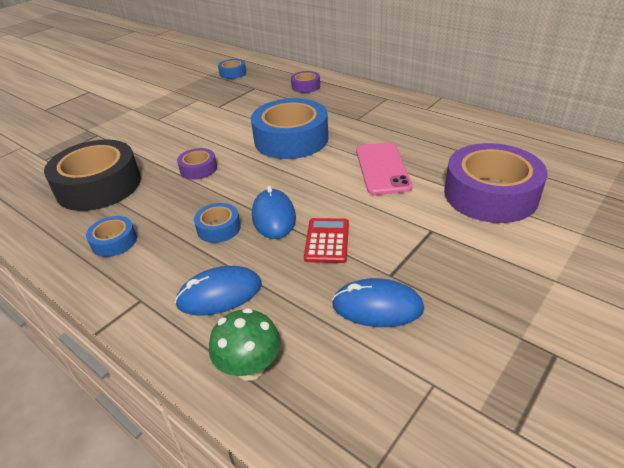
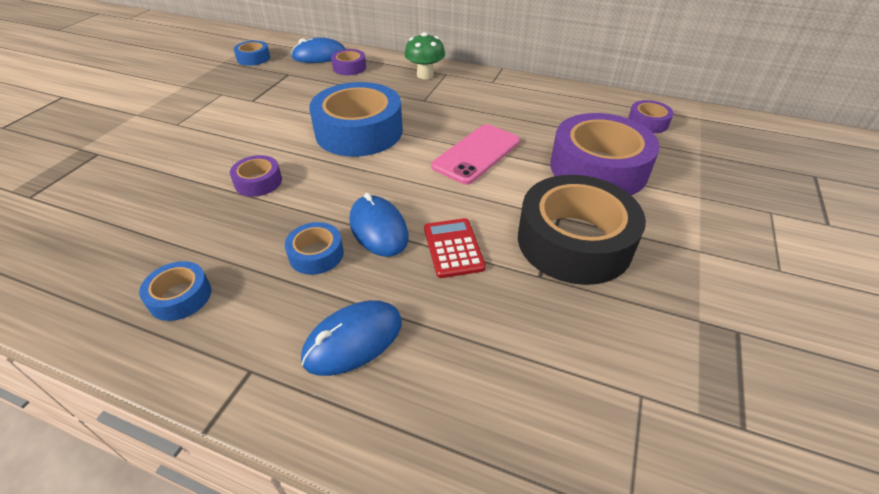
camera: 20 degrees left, 5 degrees up
(99, 186) = (127, 223): black tape -> black tape (574, 241)
(250, 368) = (432, 428): green mushroom -> green mushroom (425, 75)
(377, 306) = (543, 316): blue mouse -> blue mouse (319, 56)
(382, 168) = (476, 154): pink phone -> pink phone turned 60 degrees clockwise
(563, 160) = (648, 122): none -> purple tape

